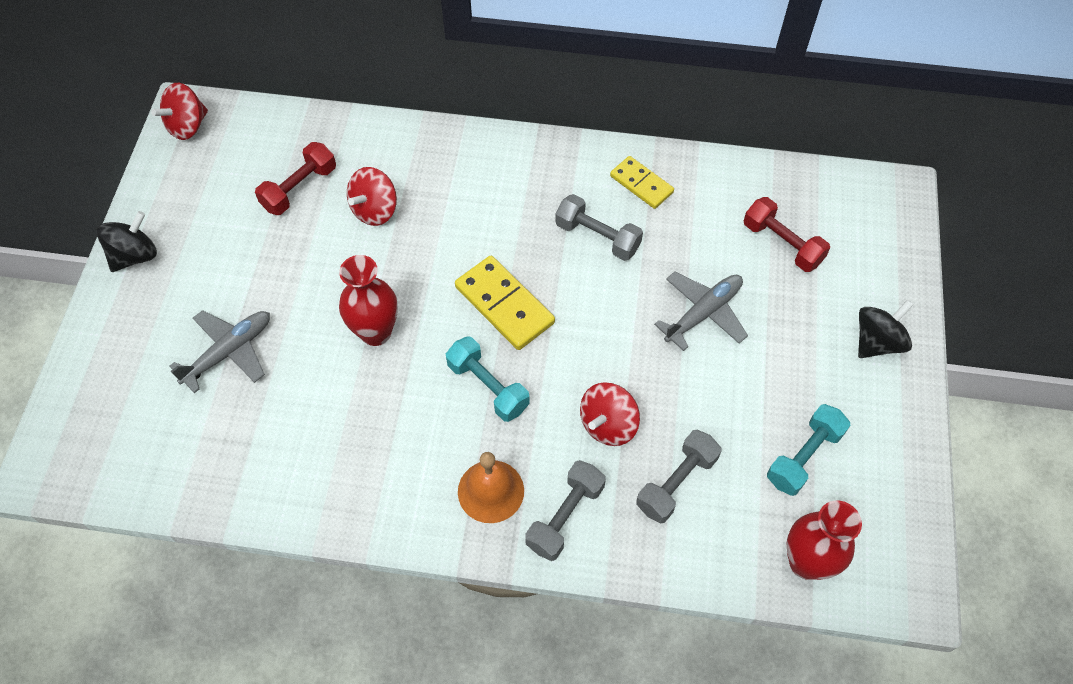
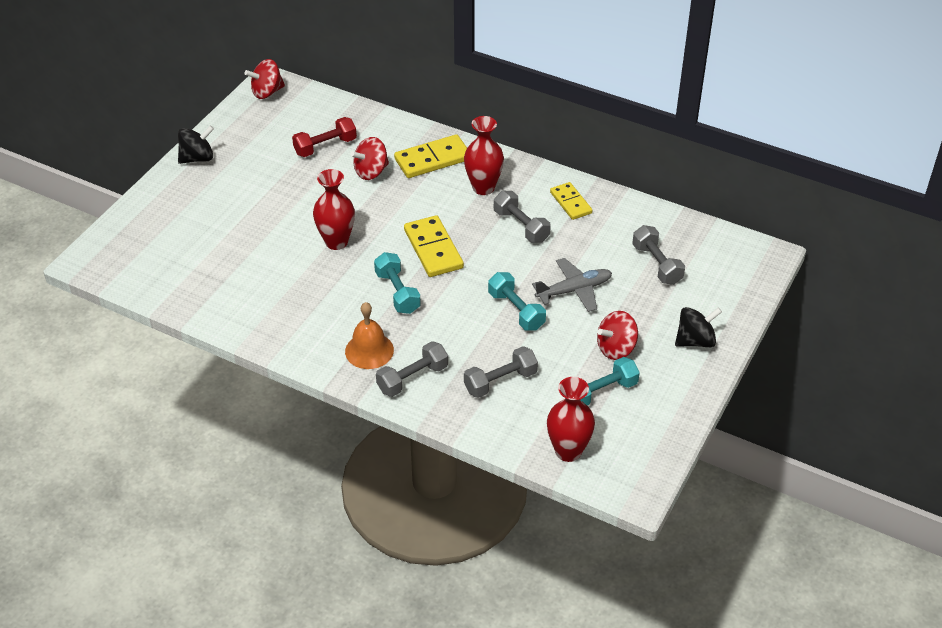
camera: 20 degrees right, 15 degrees down
(229, 352) = (233, 227): grey plane -> none
(445, 169) = (432, 159): none -> yellow domino
(526, 193) = (483, 187): none -> red vase
(608, 424) = (470, 336): red spinning top -> red spinning top (616, 348)
(647, 367) = (516, 311): none -> turquoise dumbbell
(782, 244) = (657, 264): red dumbbell -> grey dumbbell

